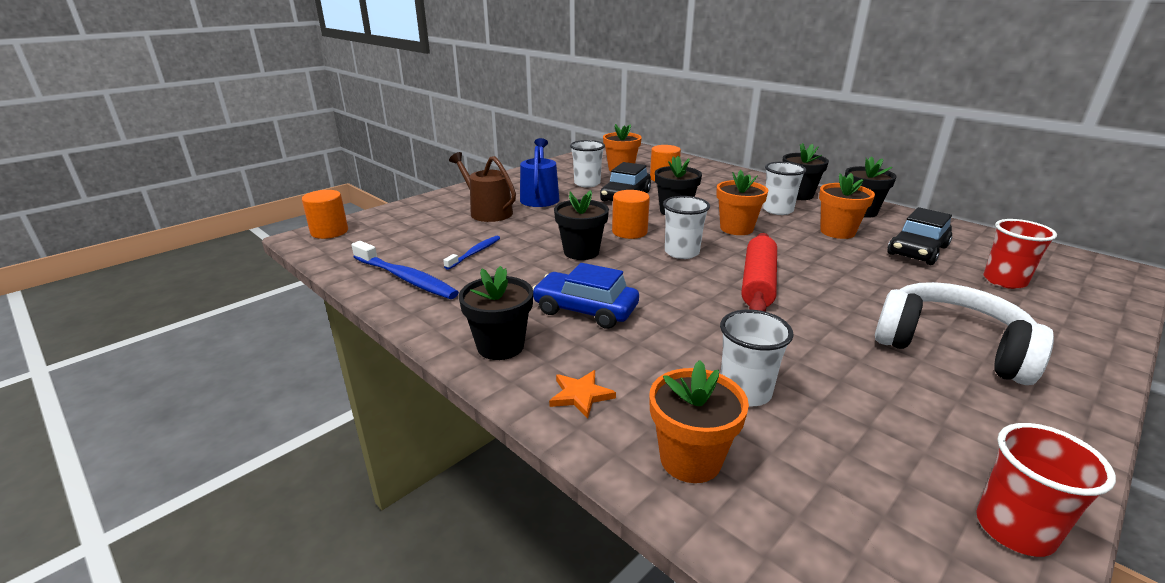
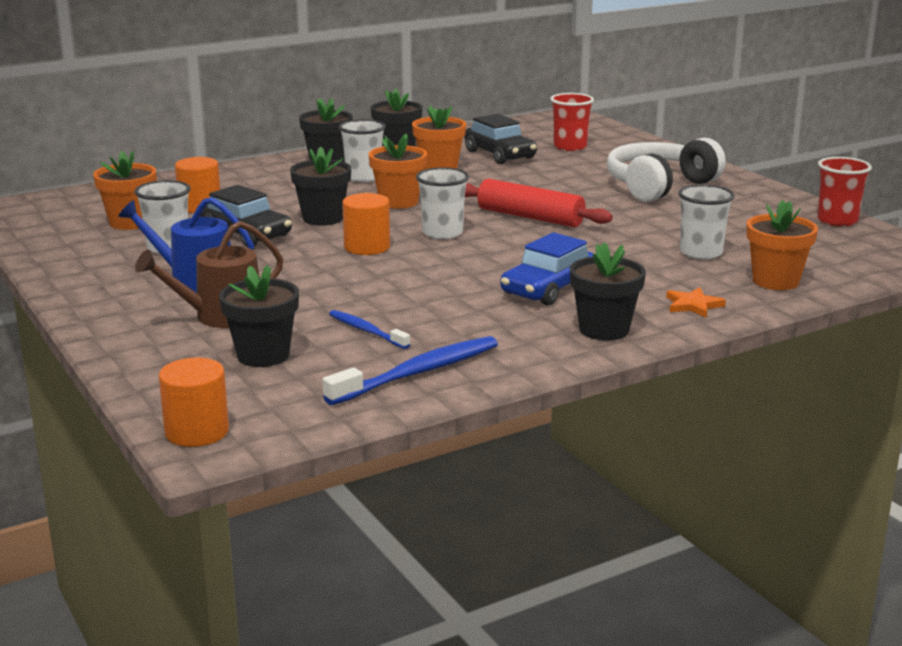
camera: 75 degrees left, 5 degrees down
(581, 252) = (407, 276): black flower pot -> black flower pot (263, 355)

